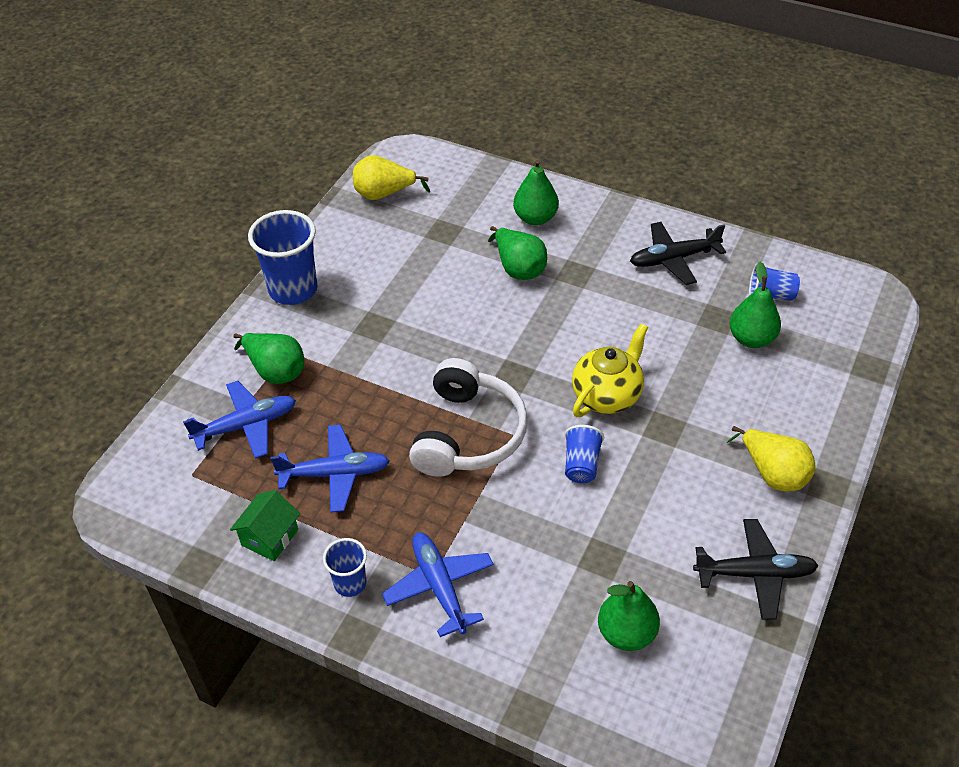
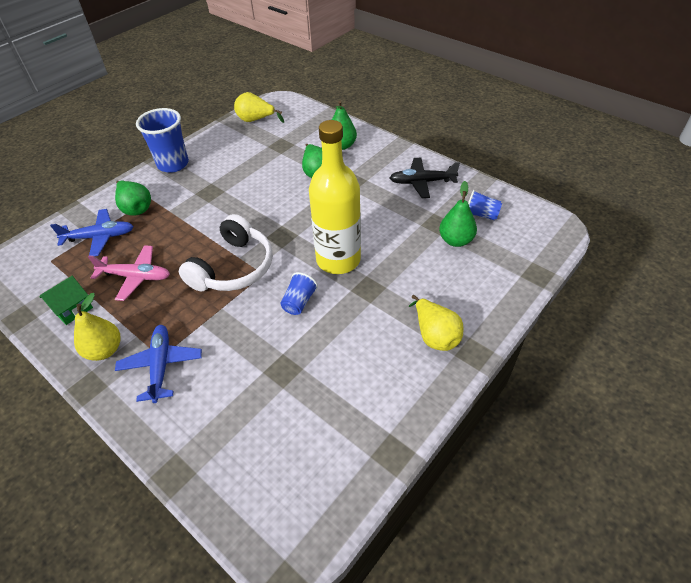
camera: 15 degrees right, 0 degrees up
(335, 474) = (136, 277): blue plane -> pink plane
(350, 583) = (105, 350): blue cup -> yellow pear
(607, 395) = (338, 260): yellow teapot -> yellow bottle
(626, 633) = (274, 430): green pear -> none
(755, 574) = (391, 407): black plane -> none

